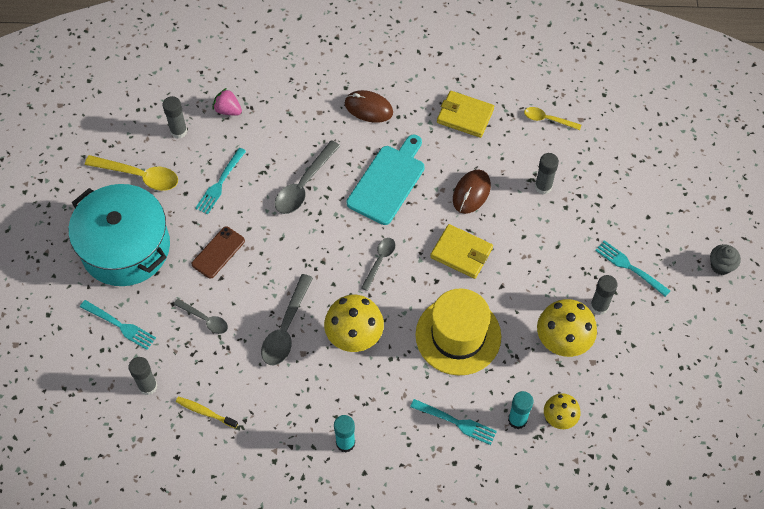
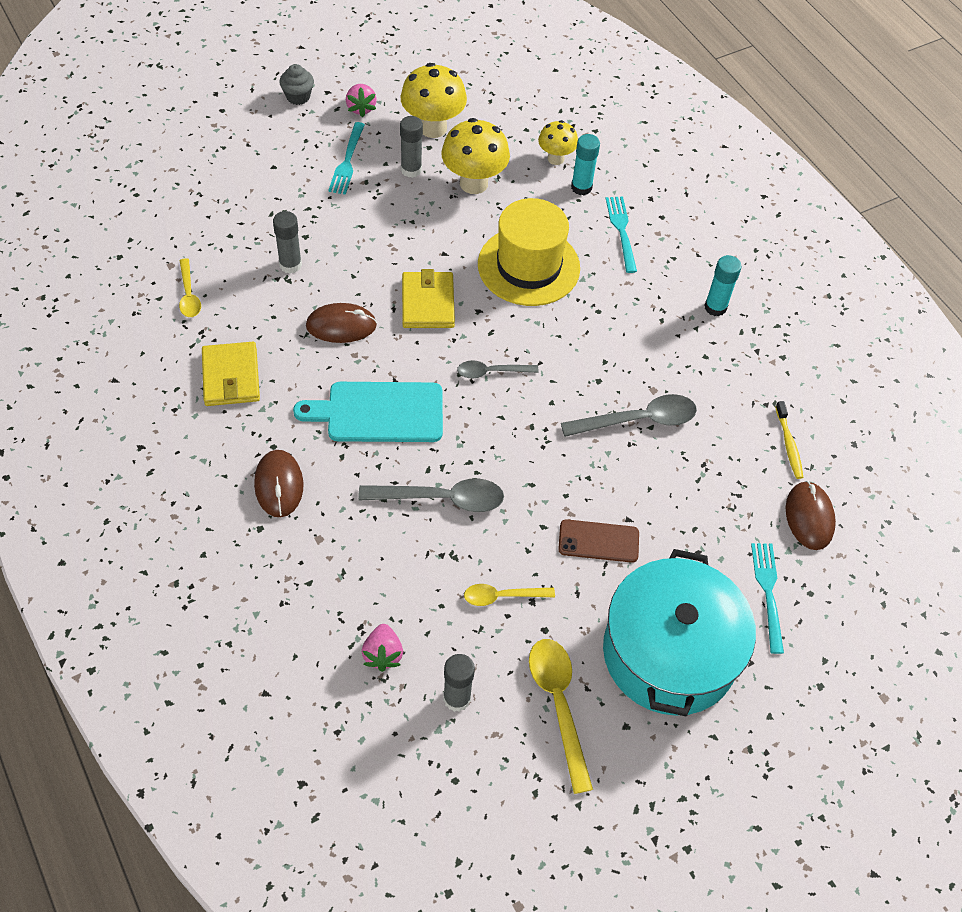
camera: 125 degrees left, 5 degrees down
(148, 386) = (809, 517): grey glue stick -> brown mouse
(205, 319) = (690, 506): grey spoon -> none
(220, 183) = (502, 596): turquoise fork -> yellow spoon
(354, 338) = (600, 352): yellow mushroom -> yellow mushroom (433, 128)
(687, 304) = (361, 108): none -> pink strawberry

